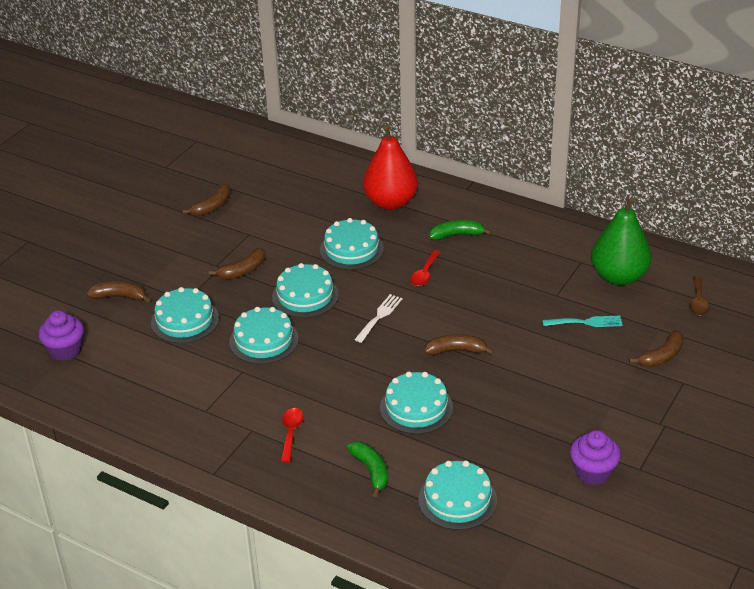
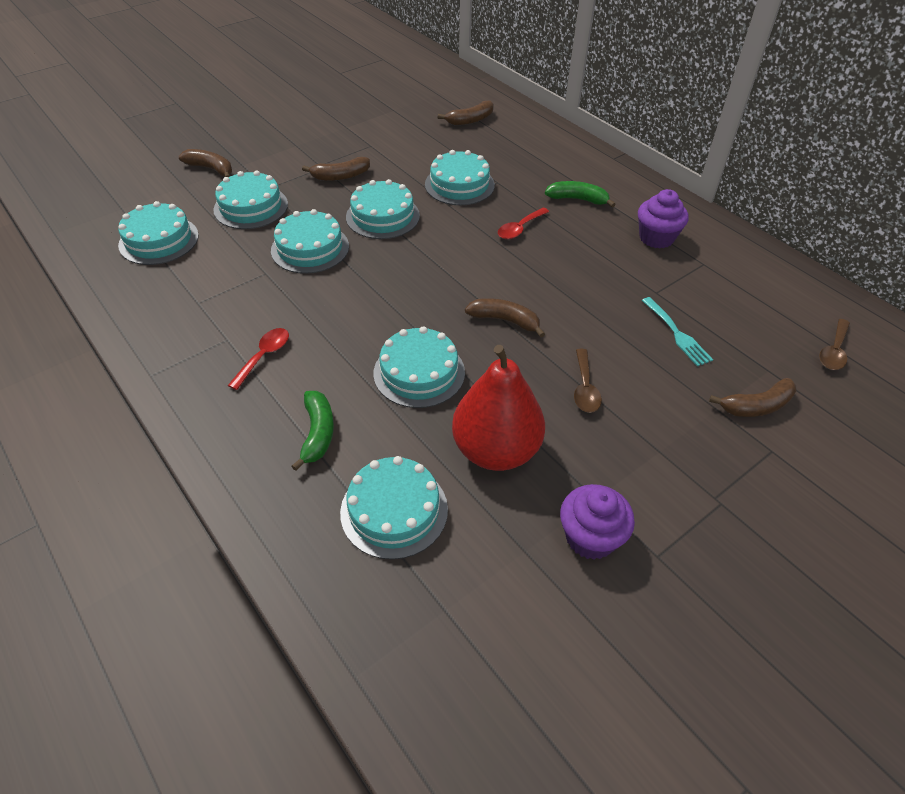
camera: 20 degrees right, 10 degrees up
(65, 350) = (122, 203): purple cupcake -> purple cupcake (656, 238)
(127, 372) = (159, 240): none -> turquoise cake
(212, 206) = (355, 114): brown banana -> brown banana (470, 120)
(379, 316) = (444, 258): white fork -> none
(390, 202) = (527, 151): red pear -> red pear (496, 450)
(540, 381) = (585, 388): none -> brown spoon
(586, 322) = (677, 334): turquoise fork -> turquoise fork turned 45 degrees clockwise
(619, 277) = (742, 293): green pear -> none

